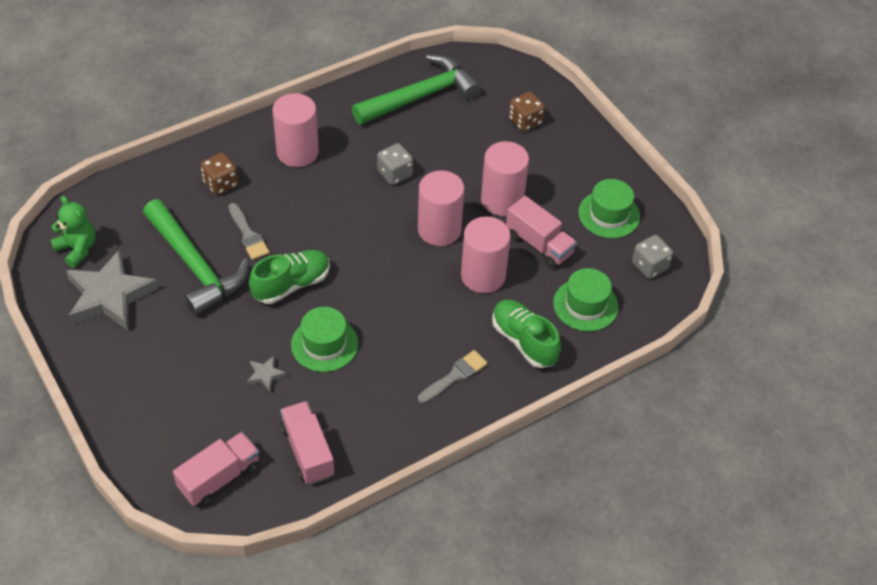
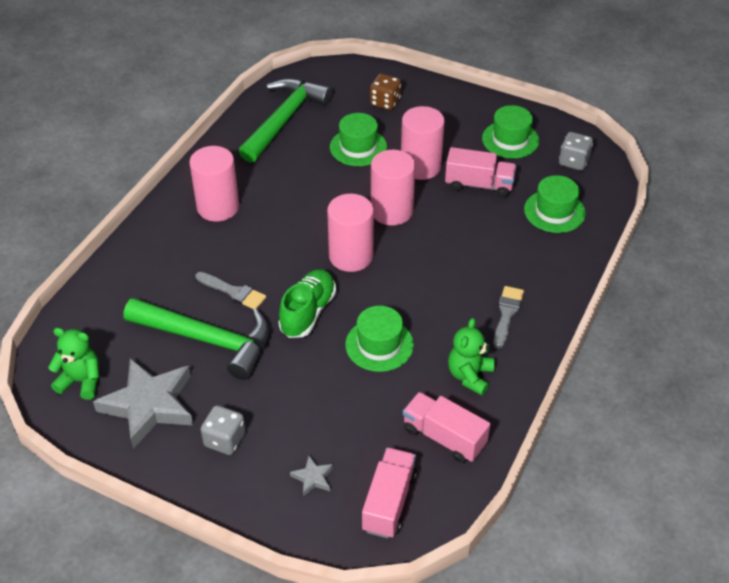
camera: 30 degrees left, 5 degrees down
(221, 183) = (171, 263): brown dice -> none
(265, 375) = (352, 396): grey star -> grey star (313, 478)
(374, 412) = (470, 376): none -> green teddy bear
(395, 174) = (316, 186): grey dice -> grey dice (225, 440)
(462, 154) = (358, 147): none -> green hat
(483, 276) = (458, 228): pink cylinder -> pink cylinder (351, 256)
(524, 341) = (534, 260): green shoe -> none

